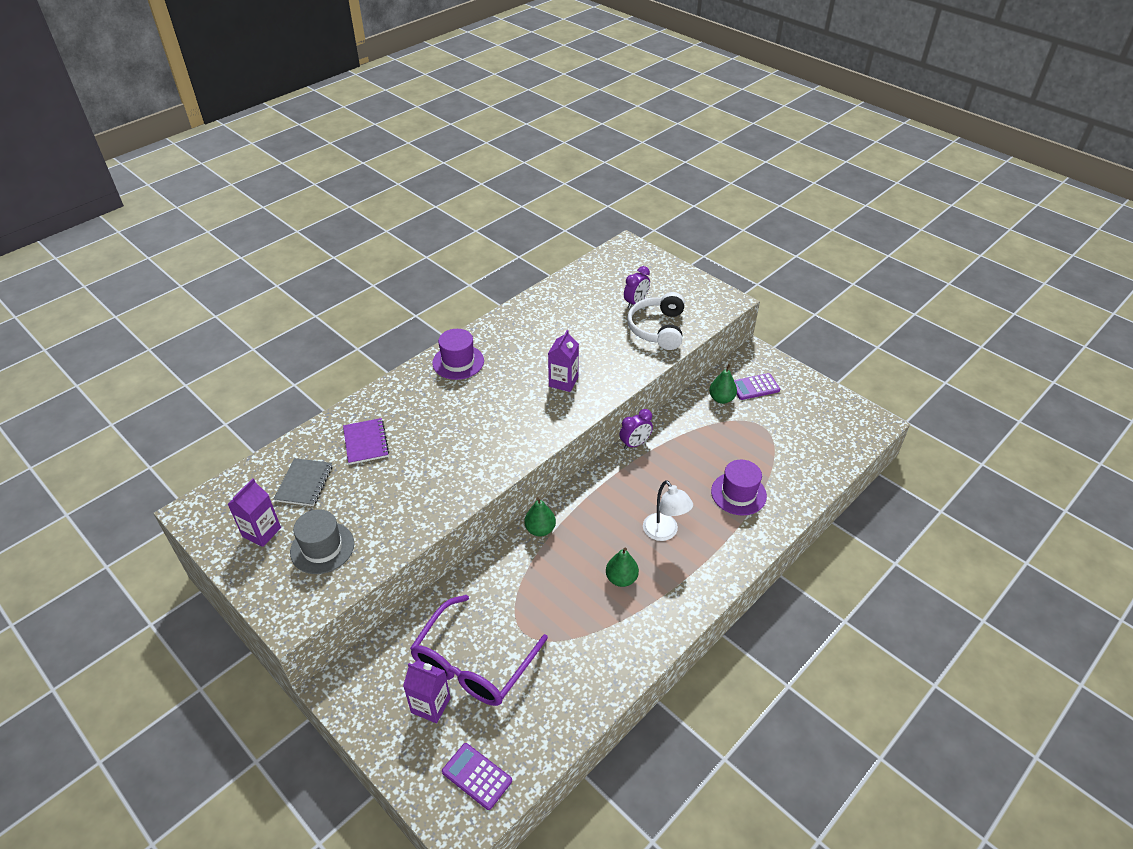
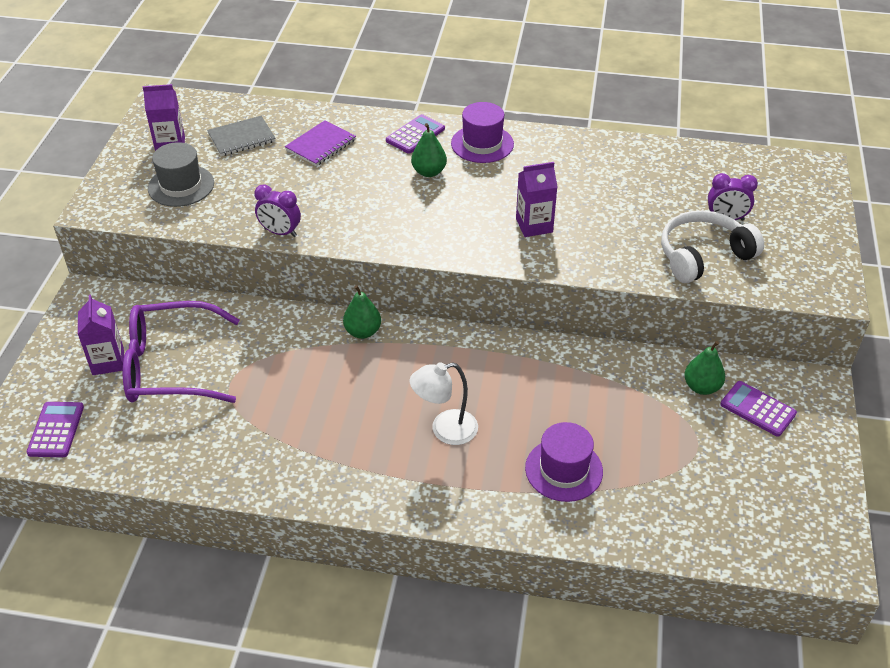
camera: 55 degrees right, 0 degrees up
(411, 388) = (415, 135): none -> purple calculator
(621, 579) = (352, 424): green pear -> green pear (429, 172)
(635, 444) = (549, 346): purple clock -> purple clock (280, 232)
(664, 533) = (445, 430): white lamp -> white lamp turned 45 degrees clockwise

